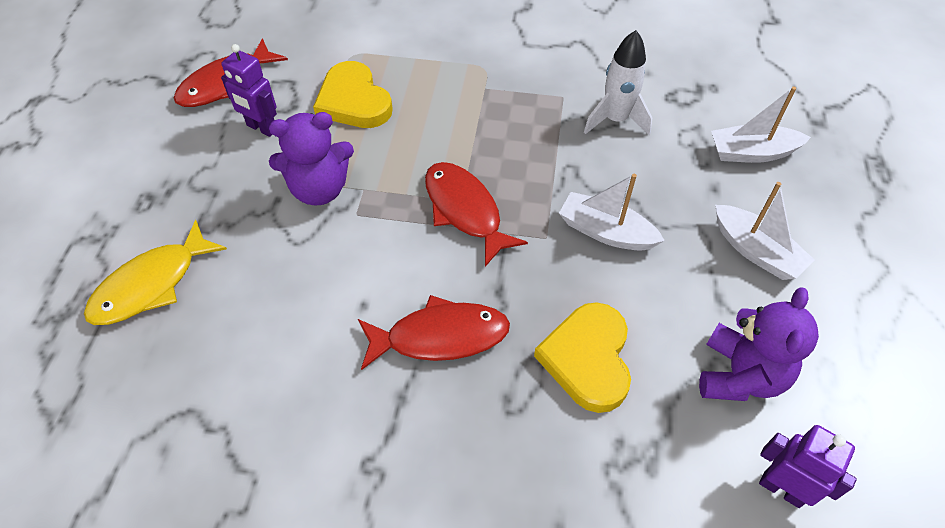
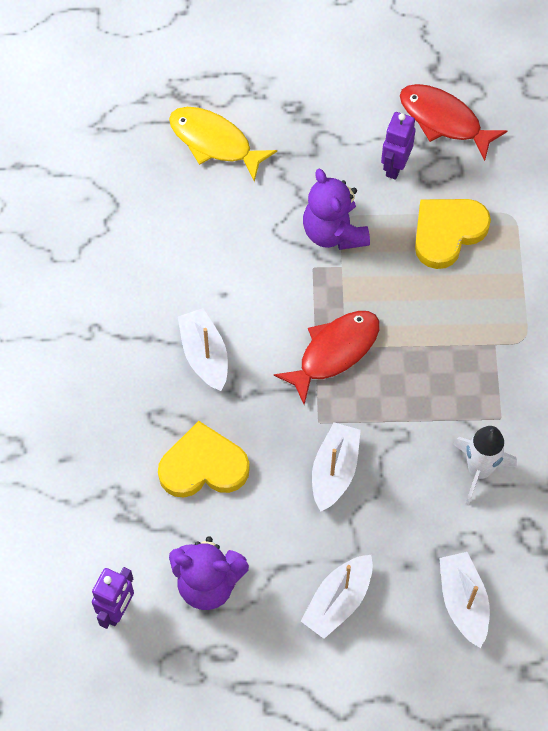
camera: 80 degrees right, 10 degrees up
(440, 336) = (204, 355): red fish -> white boat

